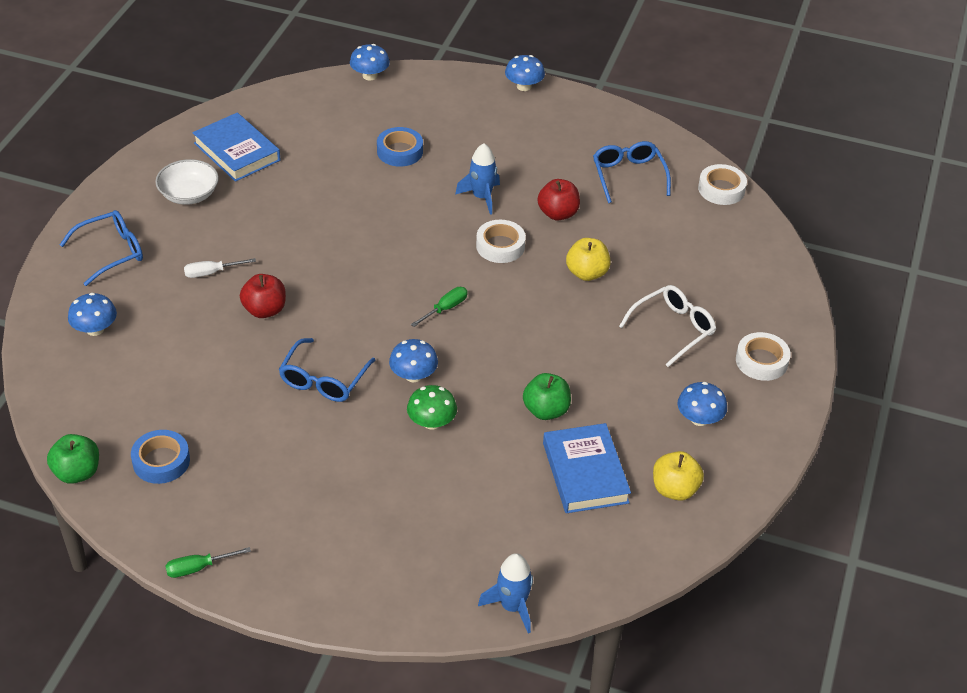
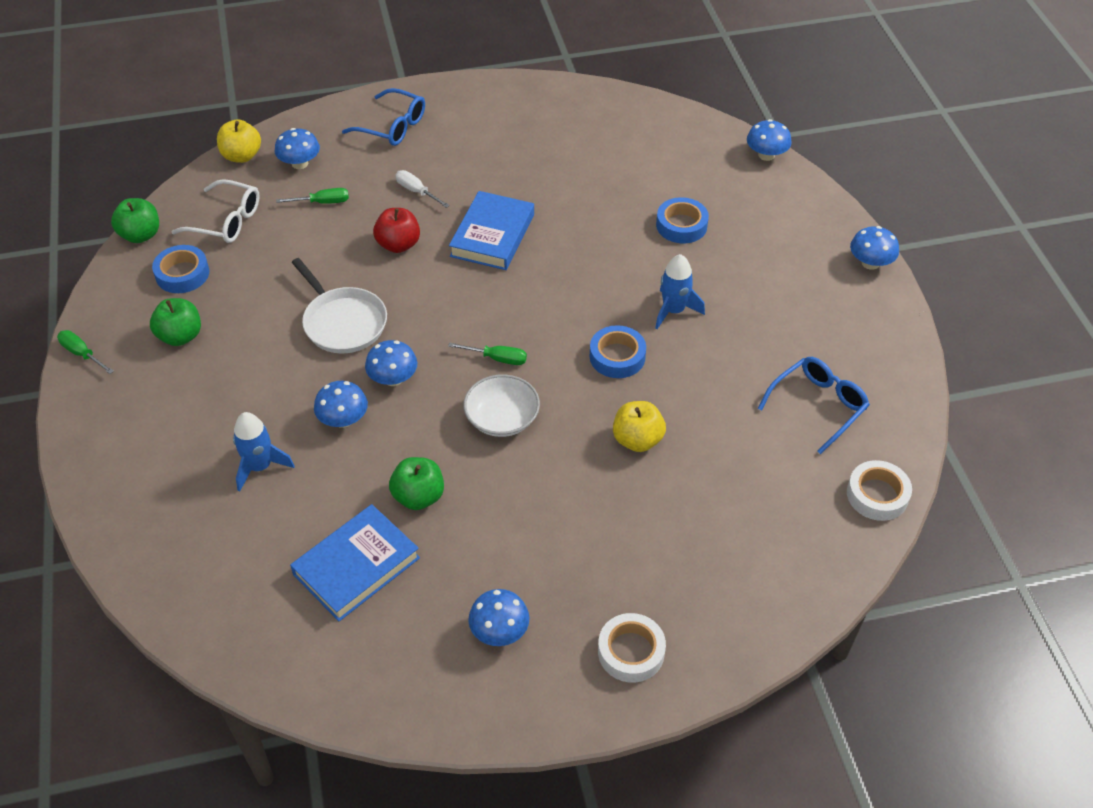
camera: 60 degrees right, 5 degrees up
(163, 334) = (323, 202): none -> green screwdriver
(189, 194) = (499, 131): white bowl -> white bowl (502, 418)
(237, 152) = (578, 130): blue book -> blue book (492, 235)
(241, 490) = (180, 336): none -> green apple
(323, 380) = (343, 322): blue glasses -> white pan
(431, 422) = (343, 419): green mushroom -> blue mushroom
(500, 246) = (617, 356): white tape -> blue tape
(512, 606) = (152, 587): blue rocket -> blue rocket (260, 466)
(558, 213) = (704, 377): red apple -> none
(673, 329) = (615, 549): white glasses -> white glasses (226, 221)
(674, 489) = (383, 653): yellow apple -> yellow apple (242, 156)

